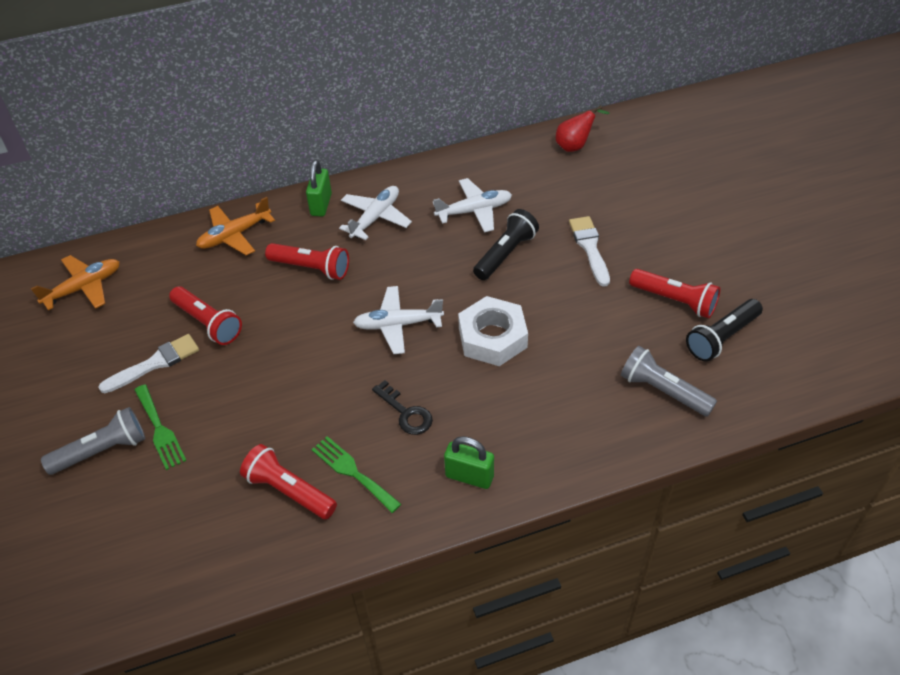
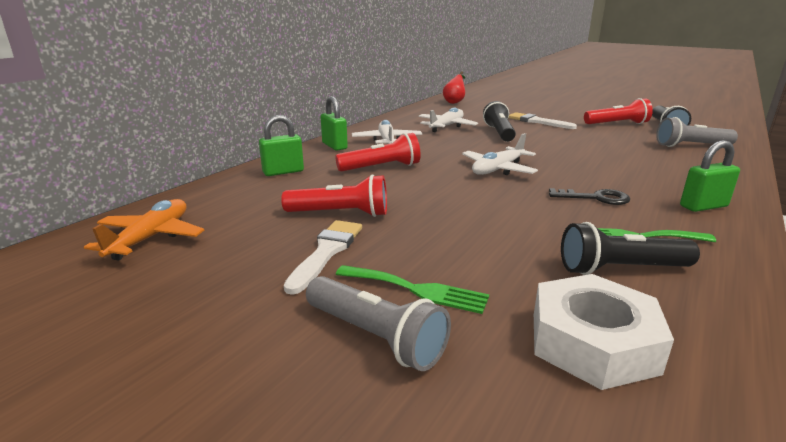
camera: 40 degrees left, 25 degrees down
(102, 451) = (375, 337): grey flashlight -> grey flashlight turned 105 degrees clockwise
(234, 235) = (283, 172): orange plane -> green padlock
(289, 490) = (620, 269): red flashlight -> black flashlight
(492, 337) = (566, 157): white nut -> white nut (592, 342)

